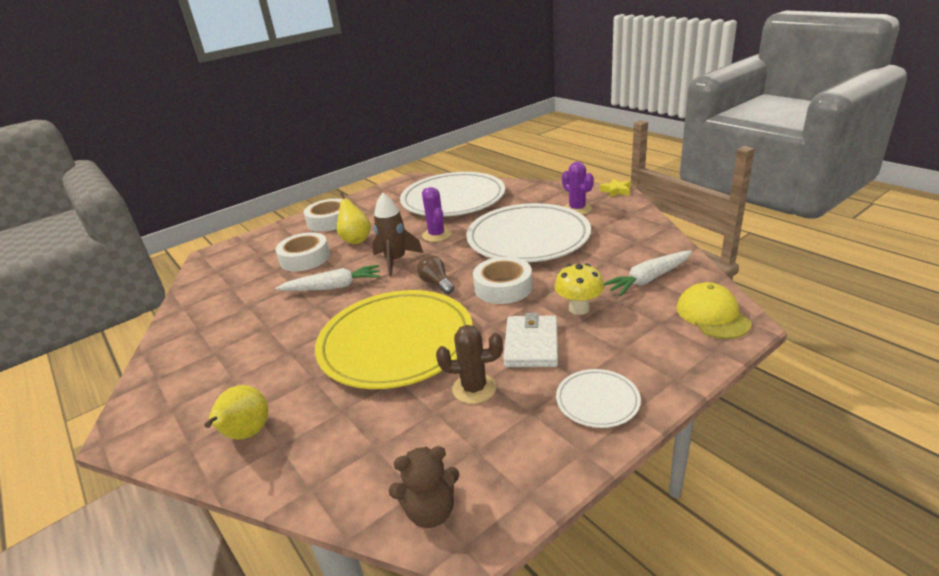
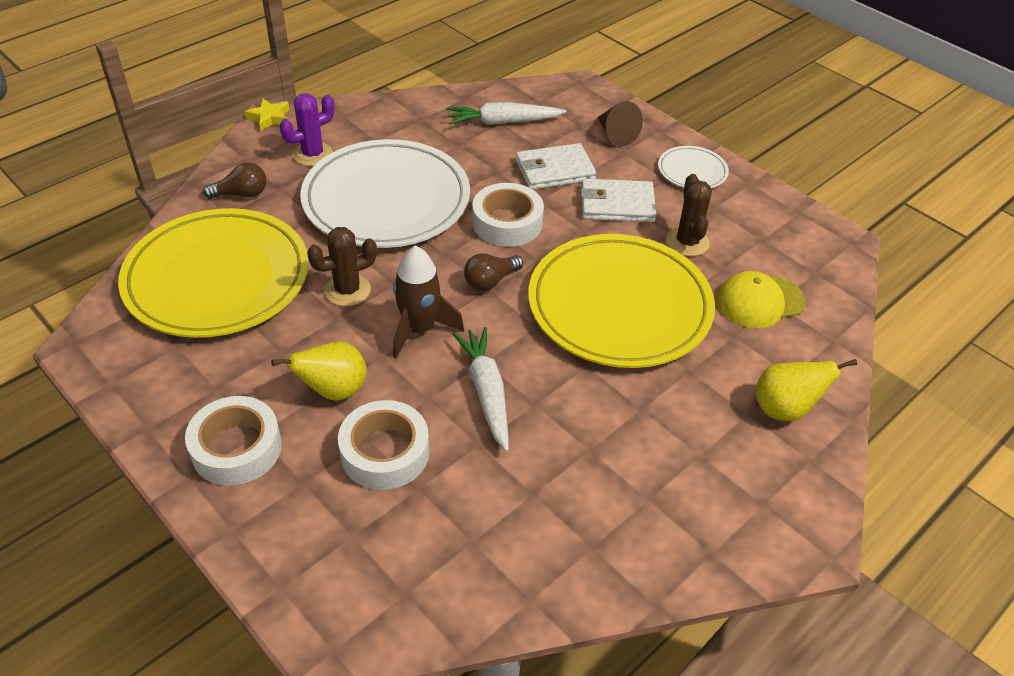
camera: 100 degrees left, 15 degrees up
(430, 511) = (830, 262): brown teddy bear -> none
(436, 235) = (347, 290): purple cactus -> brown cactus
(453, 199) = (217, 278): white plate -> yellow plate
(530, 195) = (241, 194): none -> brown light bulb
(579, 308) = (554, 170): yellow mushroom -> white wallet
(648, 279) = (503, 122): white carrot -> white carrot turned 120 degrees clockwise
(652, 346) = (616, 135): none -> brown cone
(712, 315) = (568, 97): yellow cap -> yellow cap (759, 301)

